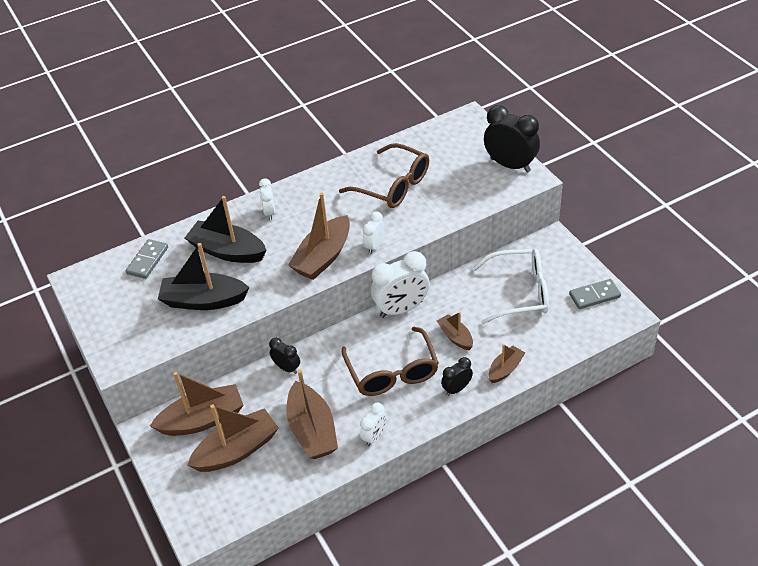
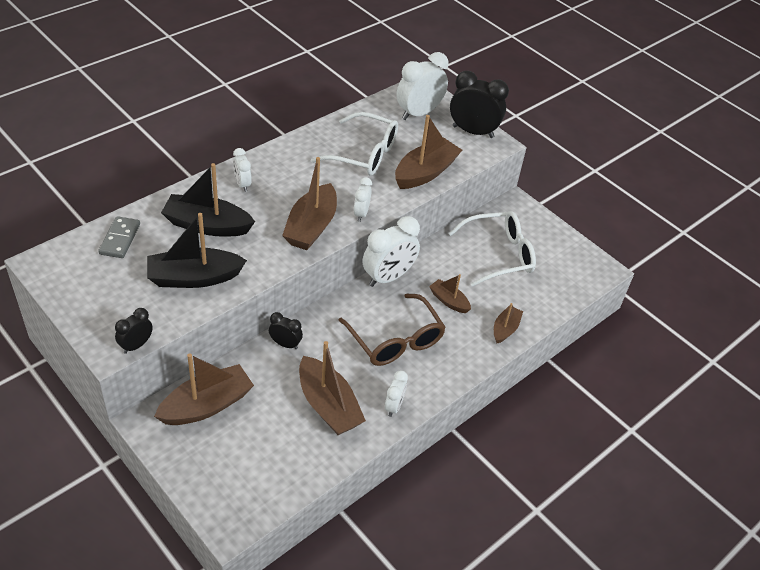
camera: 20 degrees left, 0 degrees up
(237, 450) = (253, 433): brown boat -> brown boat (425, 172)
(393, 186) = (364, 154): brown glasses -> white glasses
(456, 389) = (463, 352): black clock -> black clock (136, 345)
(459, 144) = (418, 113): none -> white clock
(594, 295) = (569, 254): grey domino -> none

